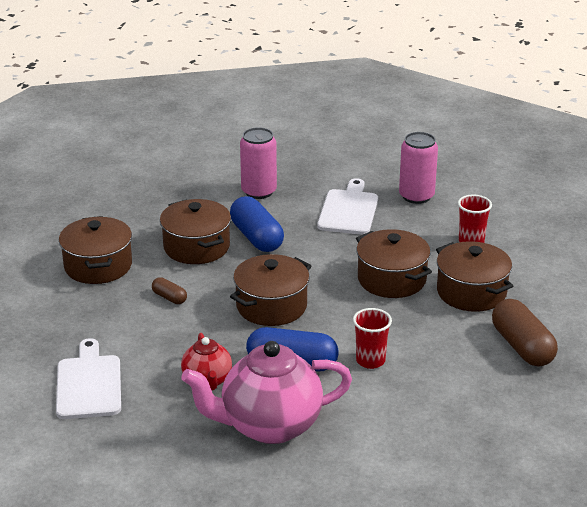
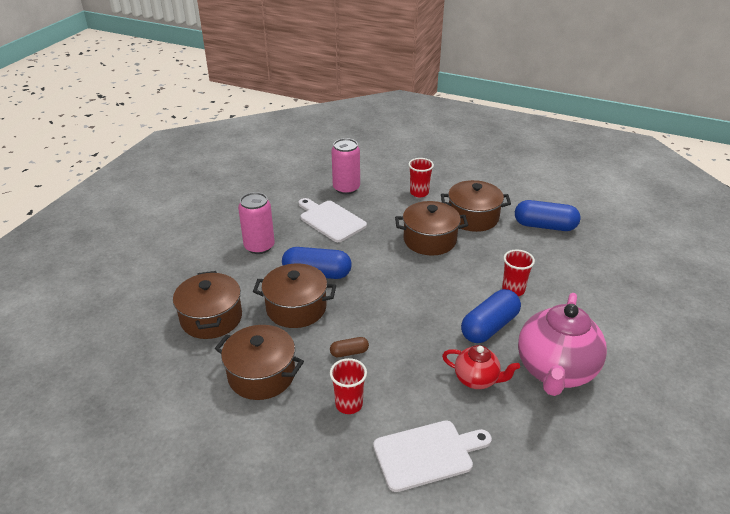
camera: 55 degrees left, 5 degrees up
(89, 384) = (427, 454): white cutting board -> white cutting board turned 135 degrees clockwise
(107, 322) = (349, 404): none -> red cup
(271, 306) = (410, 305): brown pot -> brown pot (211, 318)
(522, 347) = (545, 226): brown capsule -> blue capsule

